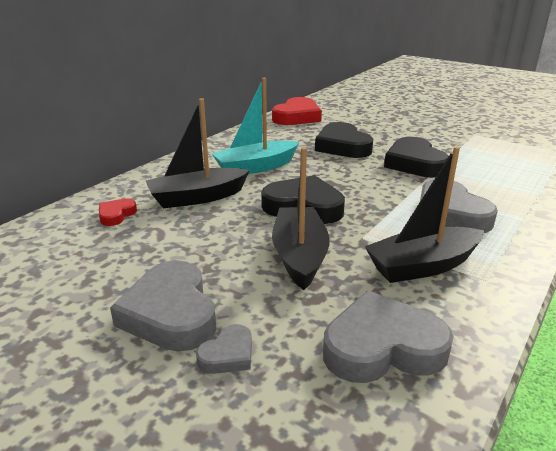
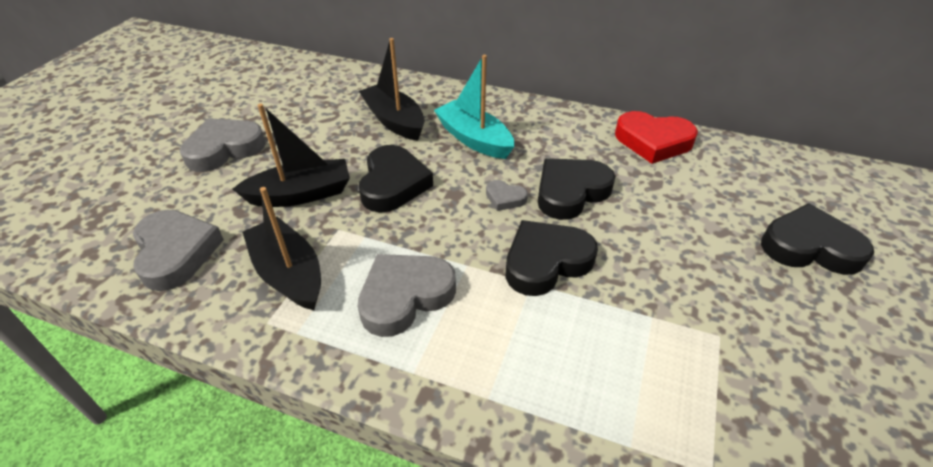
camera: 75 degrees right, 15 degrees up
(116, 215) = (354, 92): red heart -> none
(228, 354) = (179, 182): grey heart -> grey heart (505, 198)
(408, 106) = (809, 247): none -> black heart

